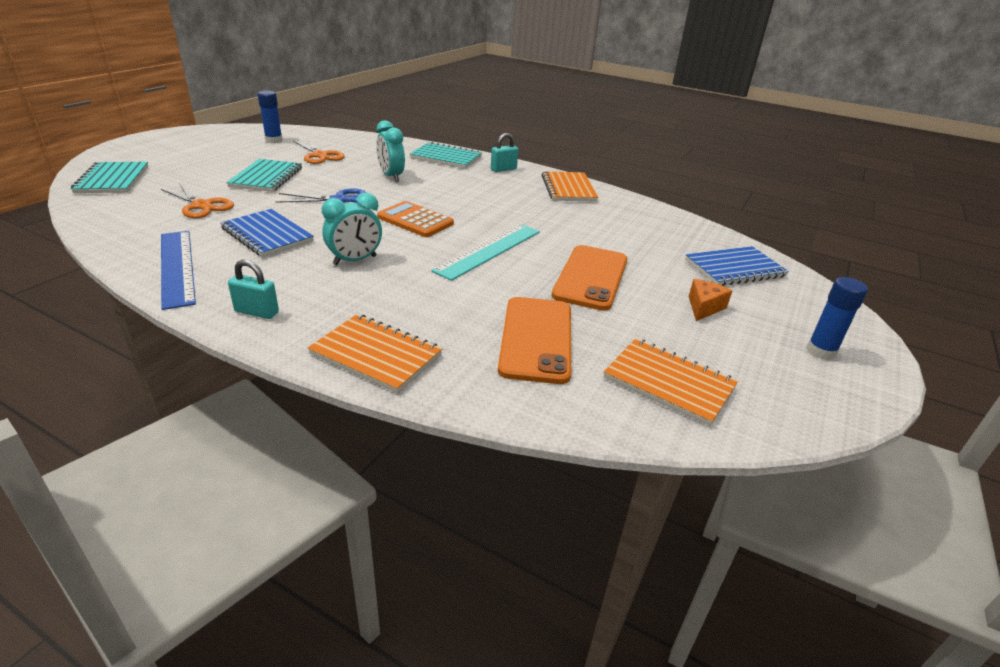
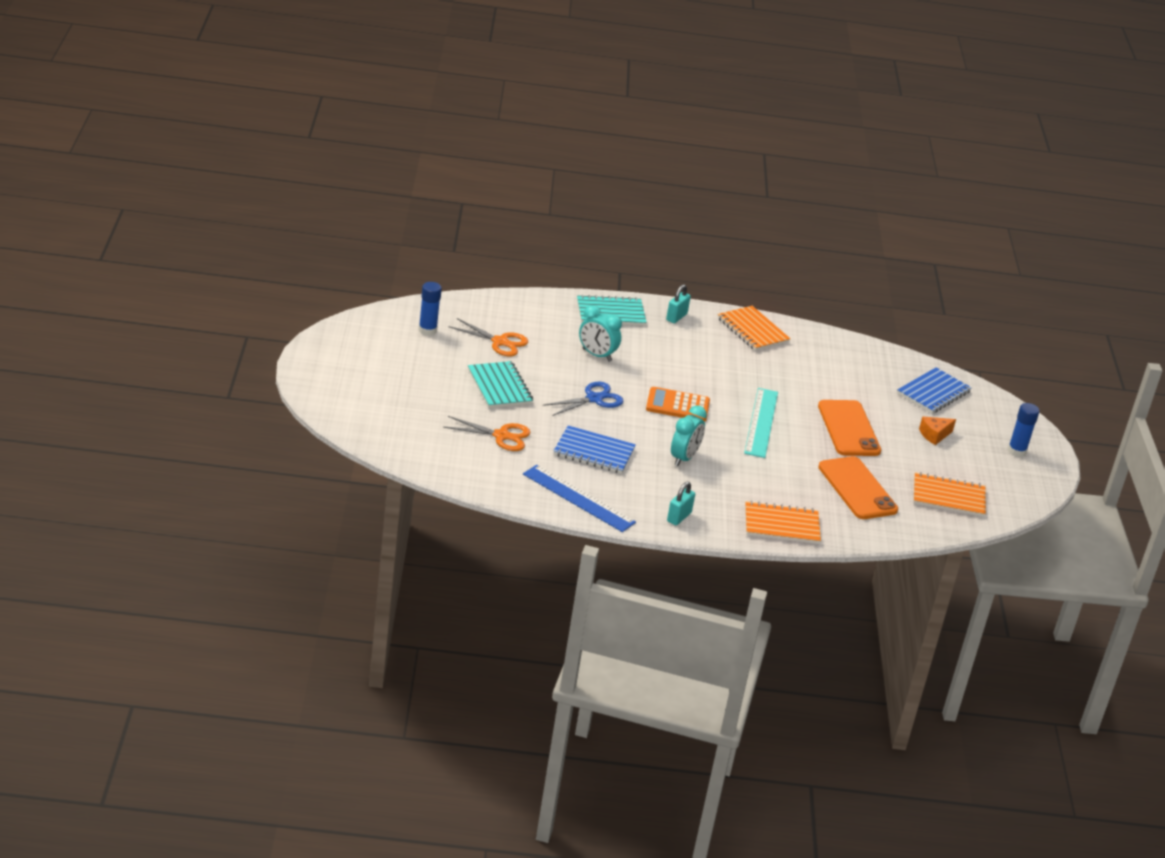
camera: 30 degrees left, 0 degrees up
(112, 180) = (382, 427): turquoise notebook -> none
(257, 312) = (679, 517): turquoise padlock -> turquoise padlock turned 45 degrees counterclockwise
(704, 307) = (934, 435): orange cheese -> orange cheese turned 120 degrees counterclockwise

